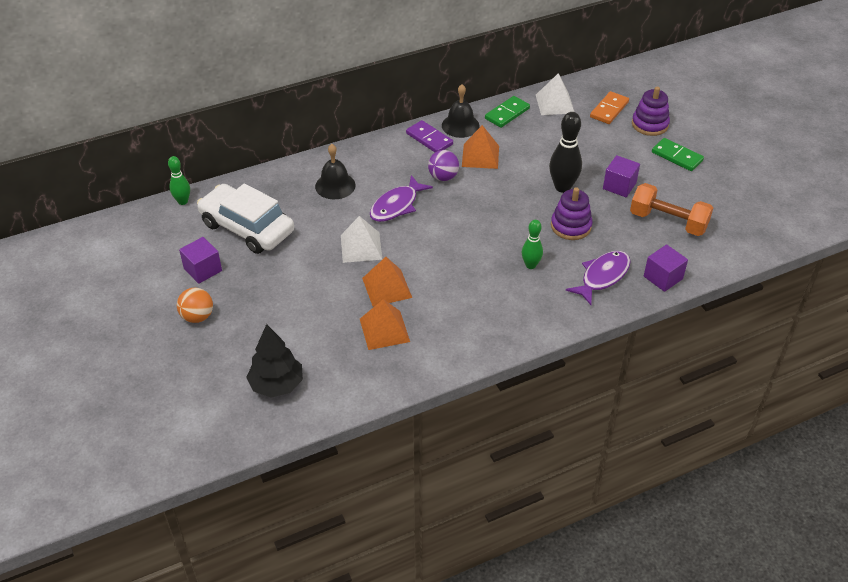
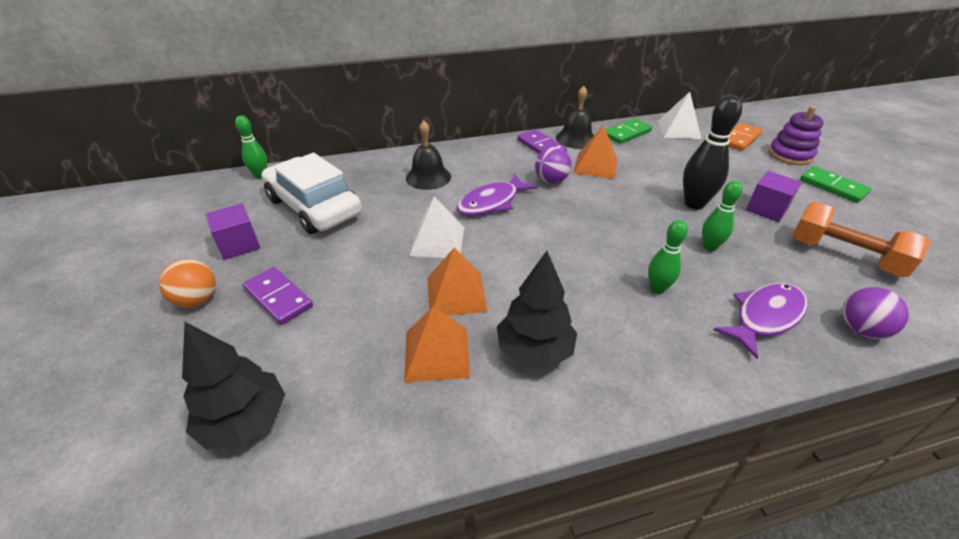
camera: 10 degrees right, 5 degrees down
(257, 307) = (278, 298): none -> purple domino
(449, 319) = (534, 350): none -> black tree
(571, 226) = (709, 247): purple stacking toy -> green bowling pin
(663, 277) = (860, 330): purple cube -> purple ball

